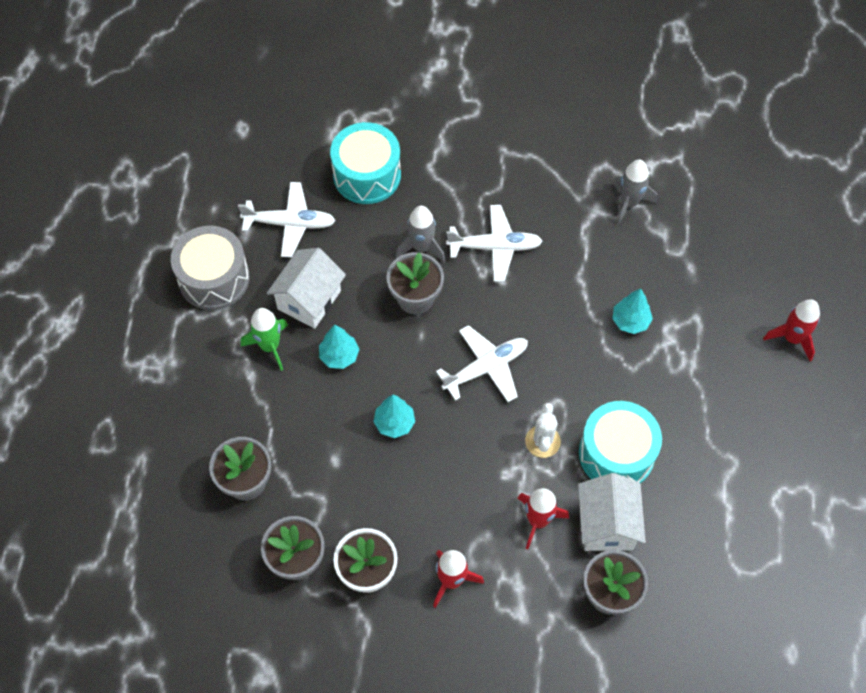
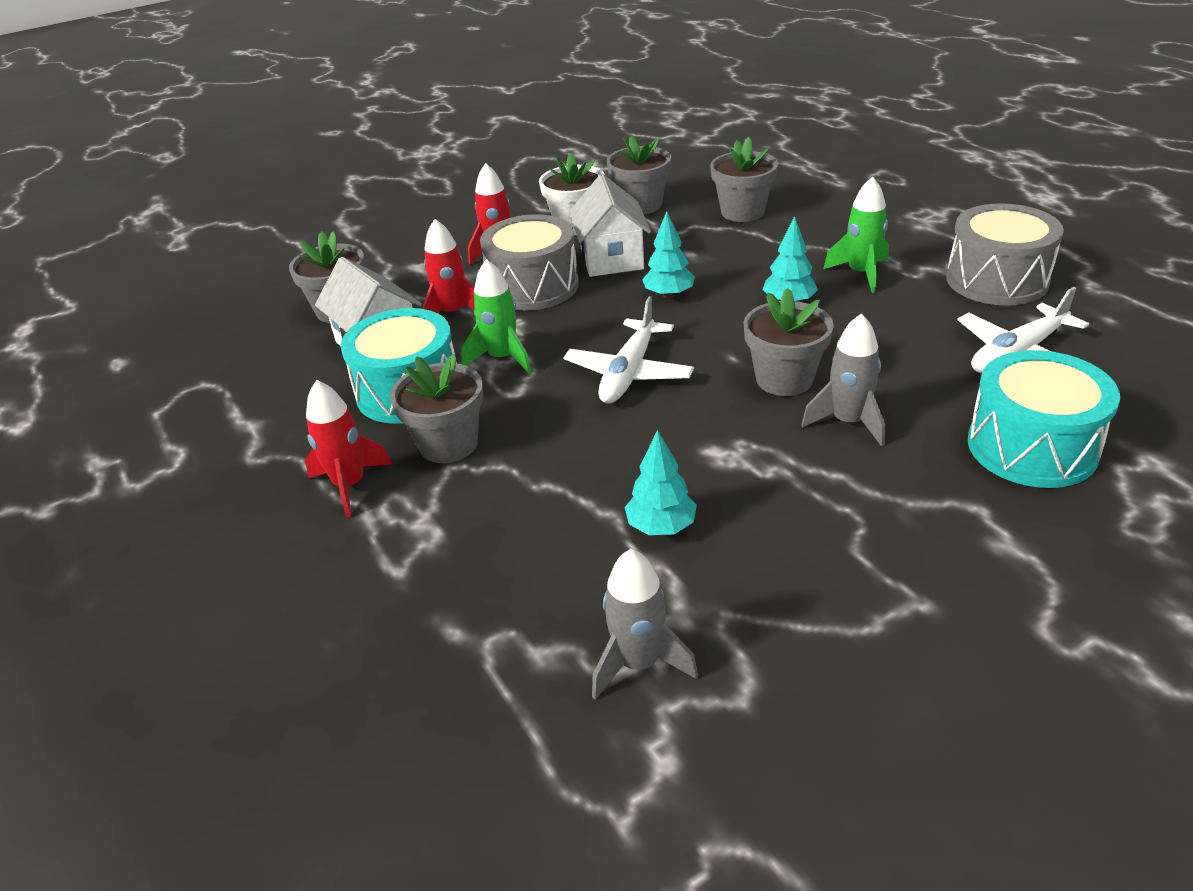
camera: 145 degrees right, 25 degrees down
(309, 300) = (885, 317): white house -> white house (611, 258)
(464, 509) = (533, 286): none -> grey drum
(495, 247) = (763, 477): white plane -> none
(542, 441) = (502, 358): white cactus -> green rocket
(622, 387) = (448, 444): none -> grey flower pot
(630, 321) = (494, 510): turquoise tree -> turquoise tree (661, 527)
(792, 338) = (220, 635): red rocket -> red rocket (350, 485)

